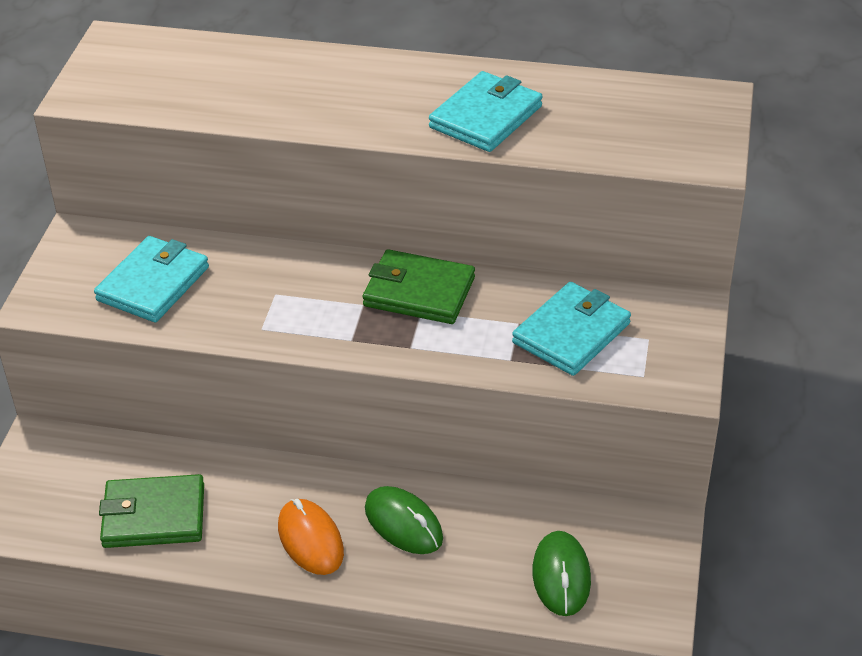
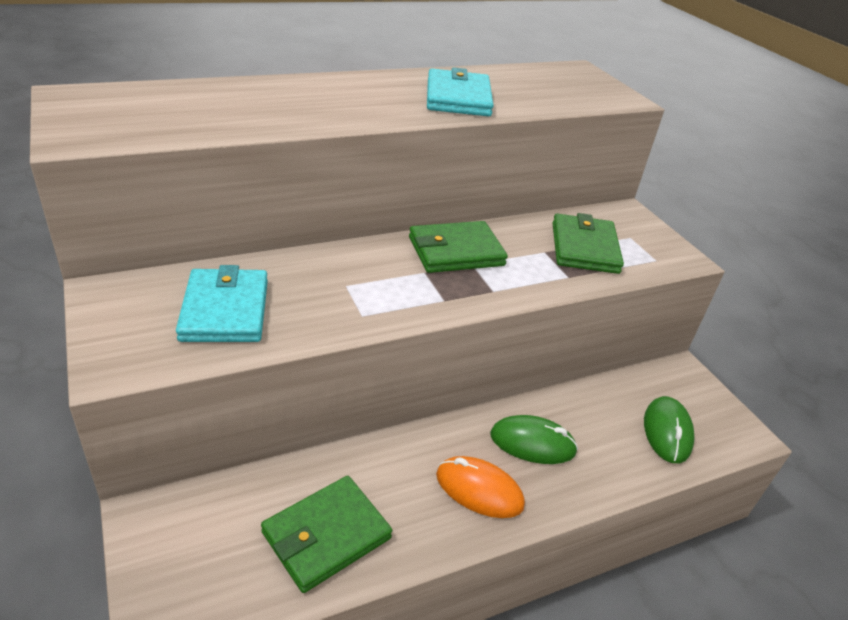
camera: 40 degrees left, 5 degrees down
(561, 576) = (667, 432): green mouse -> green mouse turned 45 degrees clockwise
(571, 333) = (584, 248): turquoise wallet -> green wallet

